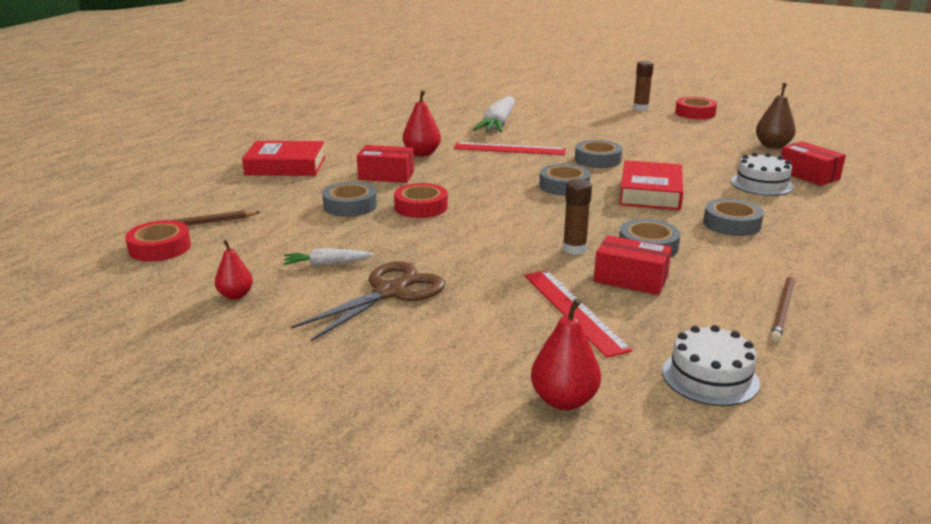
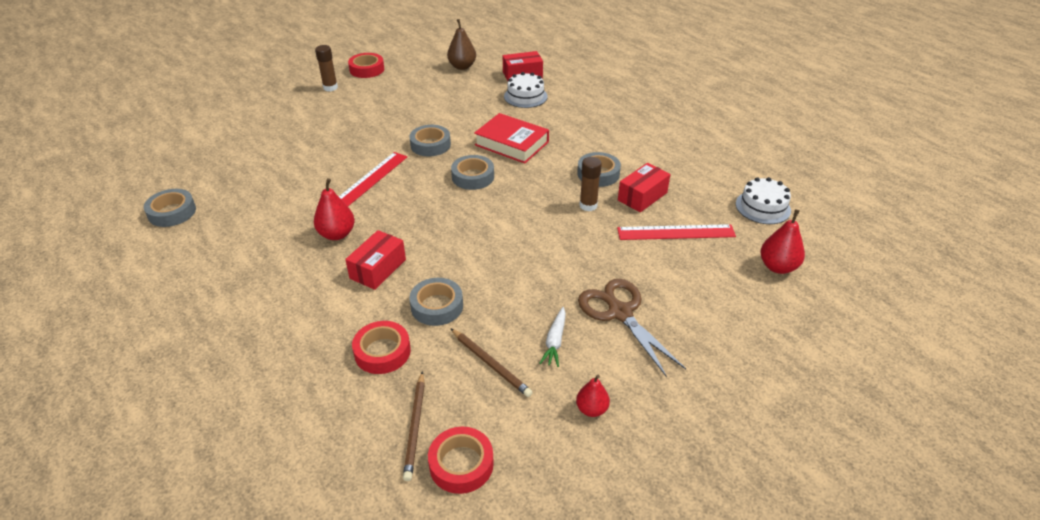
camera: 70 degrees left, 15 degrees up
(285, 166) = (293, 338): red book -> none
(421, 207) = (467, 262): red tape -> red tape (382, 352)
(498, 124) = (297, 170): white carrot -> none
(731, 224) = (581, 131): grey tape -> grey tape (172, 212)
(783, 309) = (698, 156): brown pencil -> brown pencil (491, 364)

